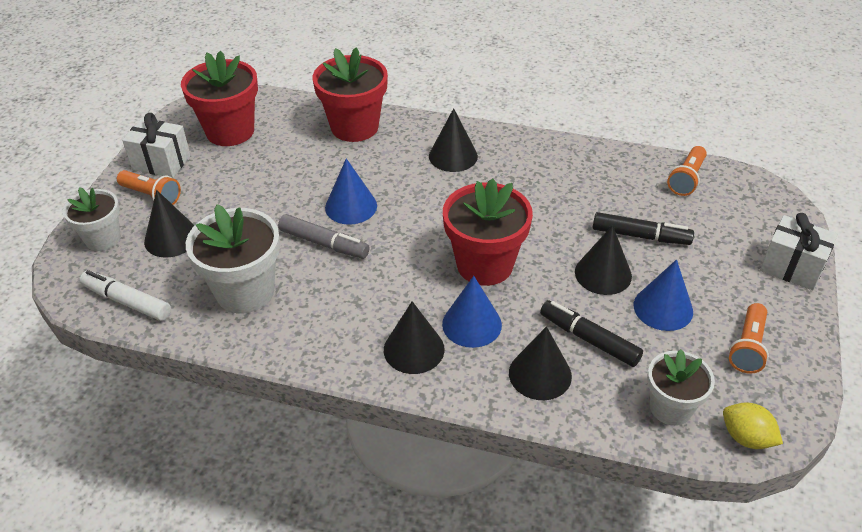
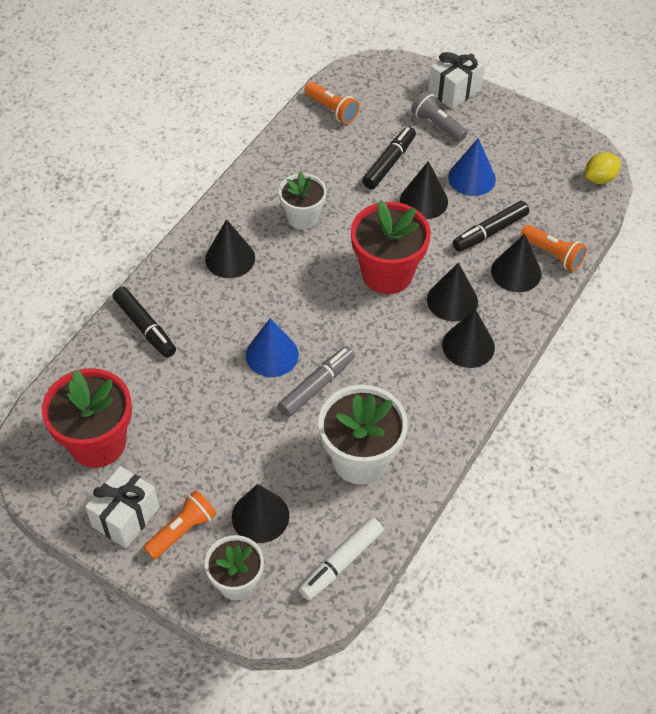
camera: 75 degrees left, 10 degrees up
(354, 127) = (145, 327): red flower pot -> black marker
(472, 324) = (452, 300): blue cone -> black cone
(670, 408) = (566, 208): white flower pot -> white flower pot (302, 218)
(725, 263) = (437, 125): none -> grey flashlight
(747, 347) = (523, 146): orange flashlight -> orange flashlight (552, 254)

